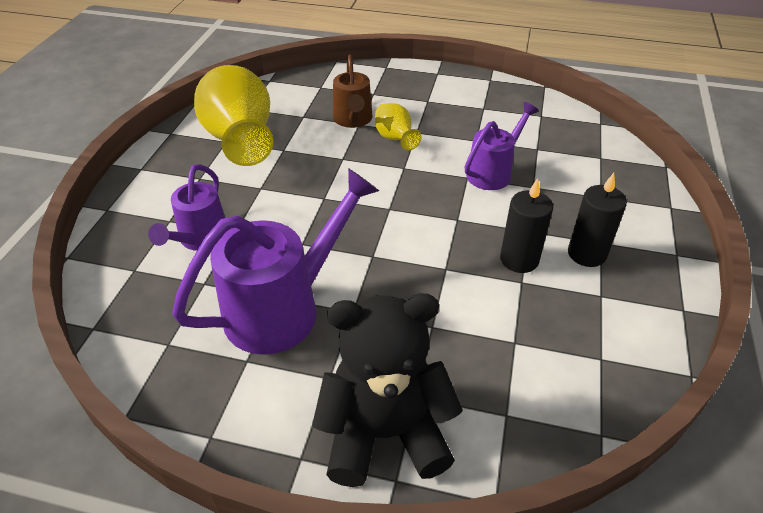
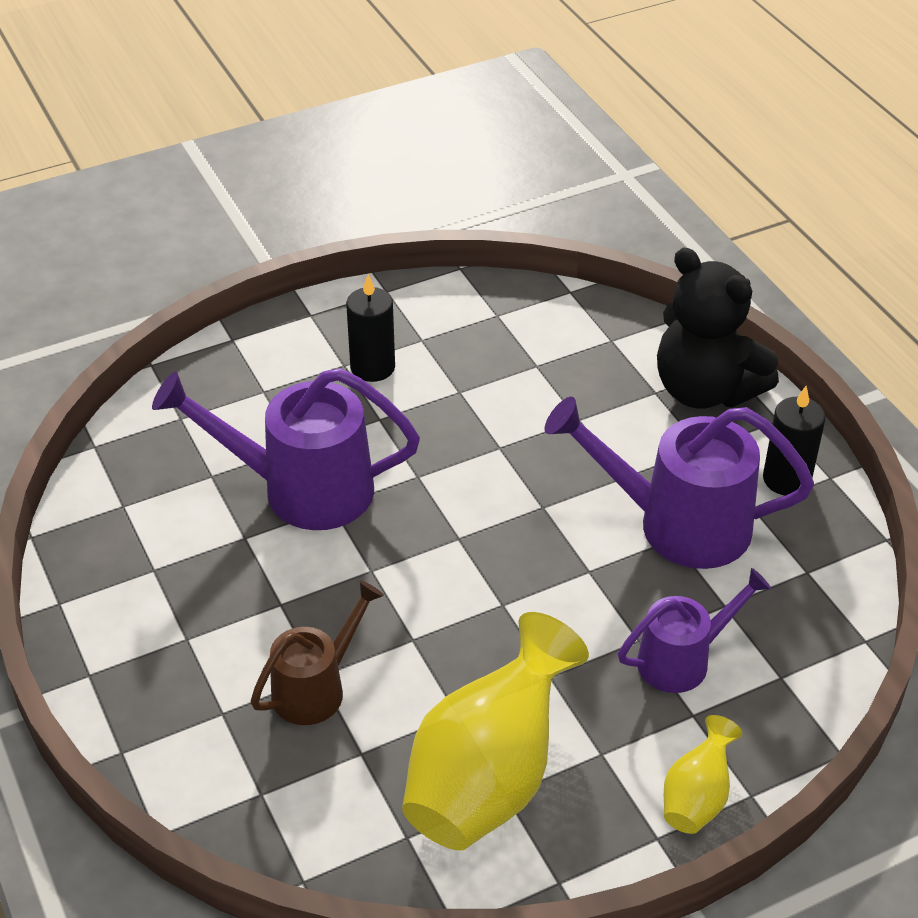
camera: 130 degrees left, 0 degrees up
(395, 139) = (319, 614): yellow vase -> yellow vase (697, 797)
(493, 172) = (301, 489): purple watering can -> purple watering can, size x1.68
(519, 259) = (431, 405): black candle -> black candle (786, 479)

